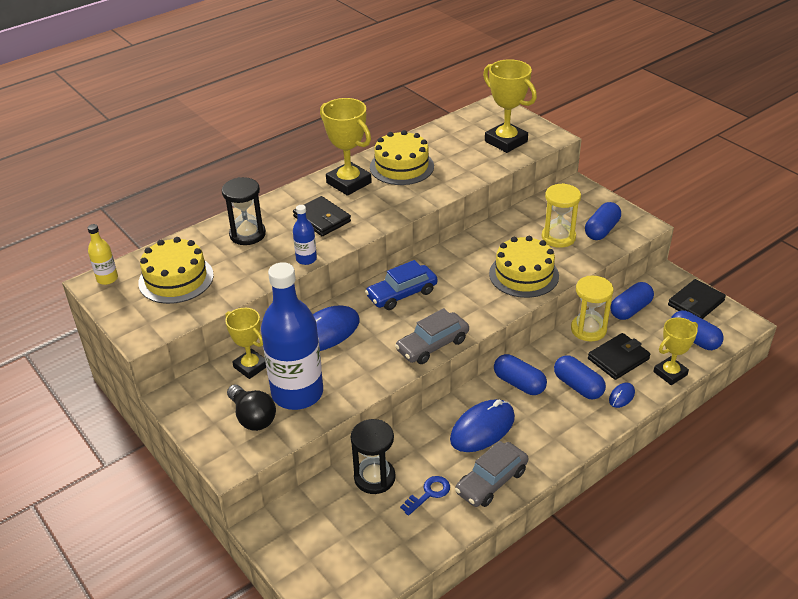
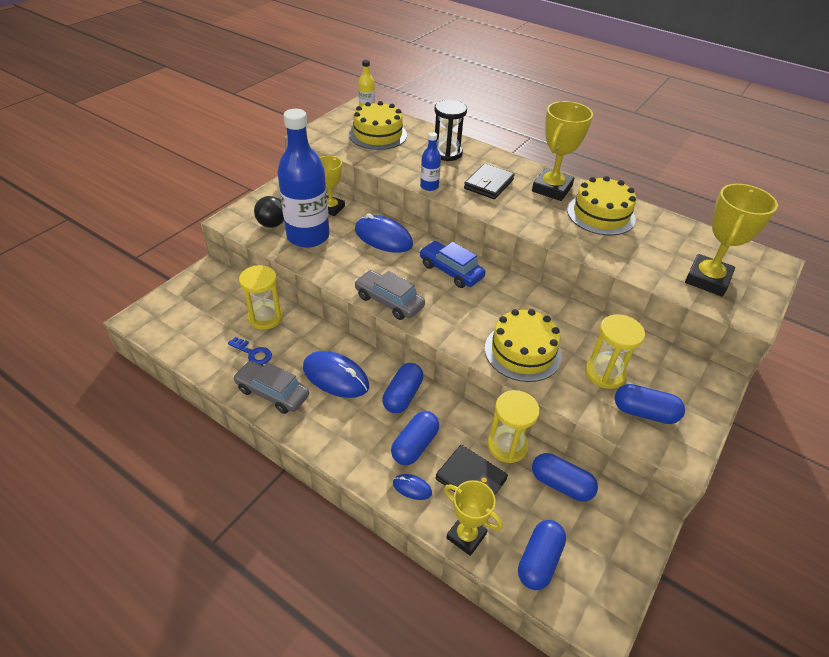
camera: 70 degrees right, 5 degrees up
(374, 478) = (265, 317): black hourglass -> yellow hourglass
(695, 303) = (611, 559): black wallet -> none

